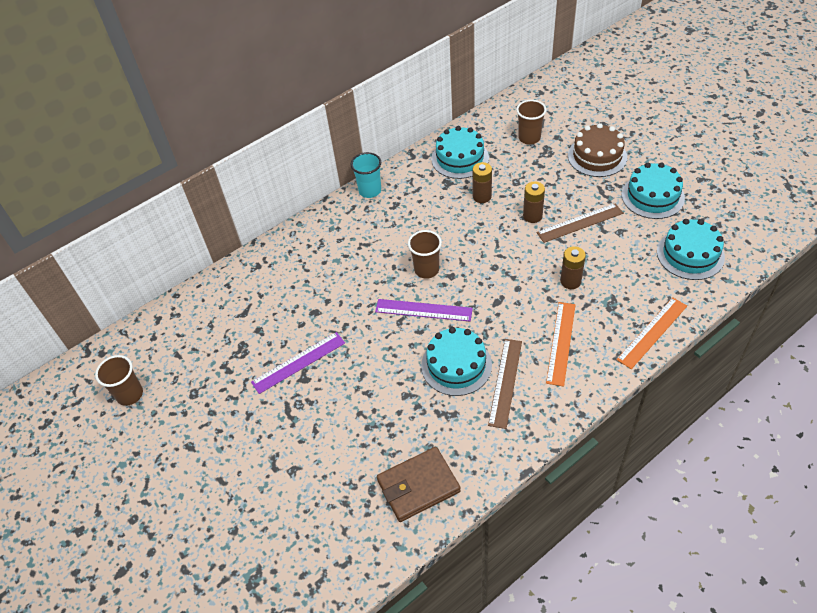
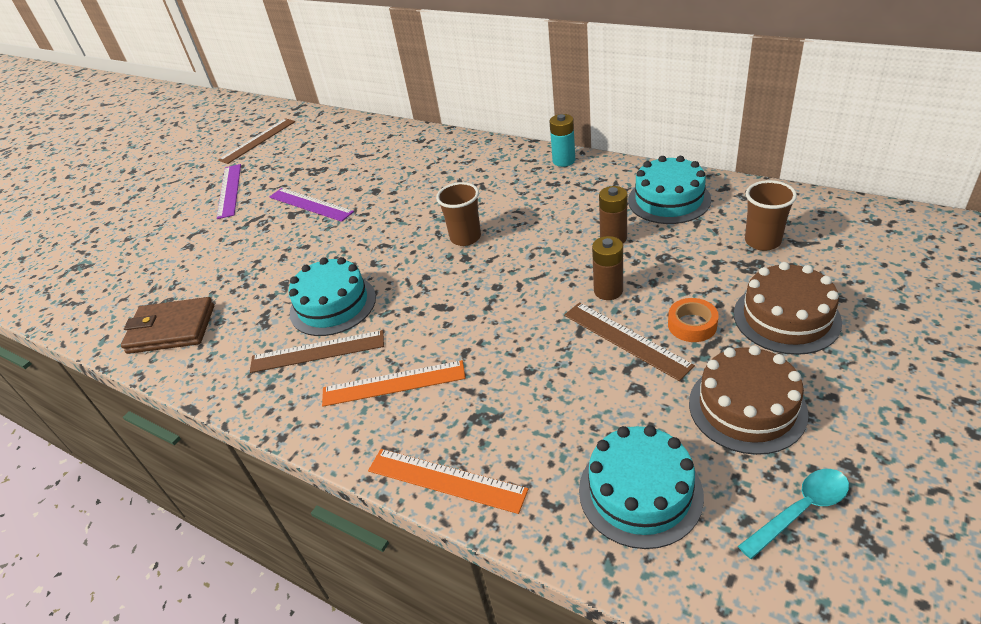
camera: 70 degrees right, 10 degrees down
(130, 394) = (258, 140): brown cup -> brown ruler
(370, 191) = (564, 161): turquoise cup -> turquoise battery
(418, 486) = (171, 329): brown wallet -> brown wallet turned 45 degrees counterclockwise
(423, 310) = (405, 255): purple ruler -> purple ruler (229, 190)
(570, 281) = (506, 362): brown battery -> none
(583, 192) = (692, 325): none -> orange tape
(652, 196) = (747, 407): turquoise cake -> brown cake
(719, 204) = (801, 510): none -> turquoise spoon

